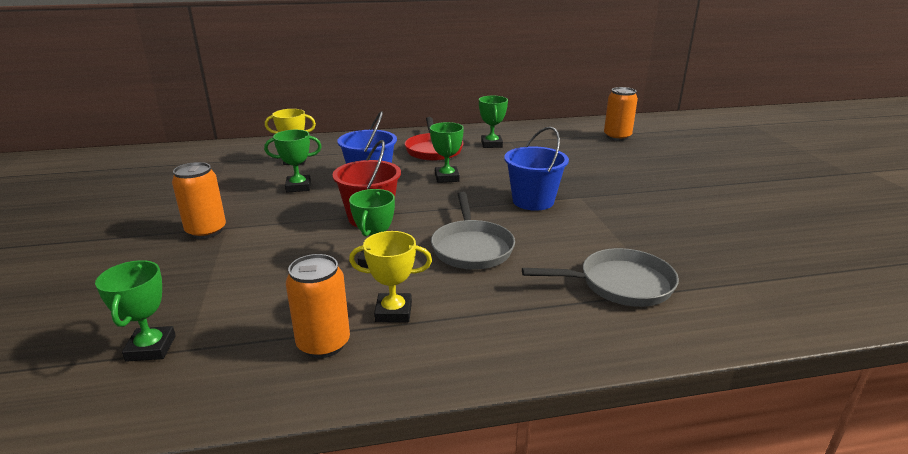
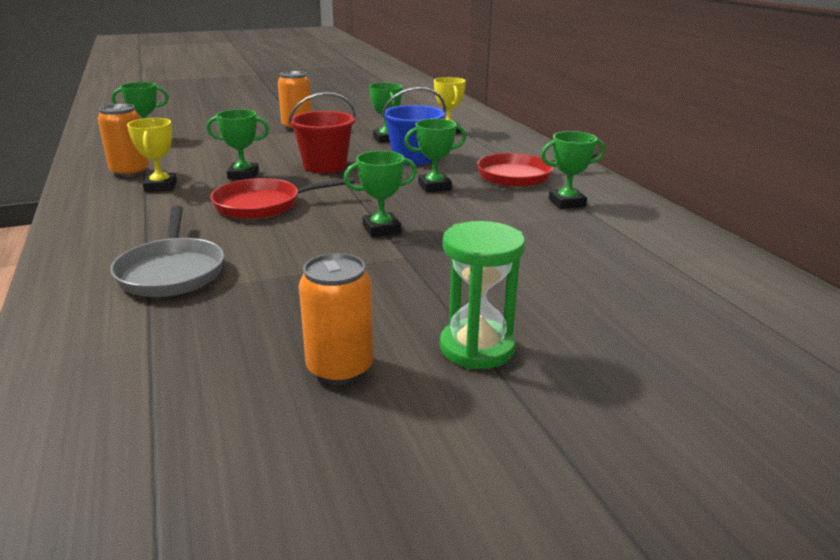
camera: 80 degrees right, 0 degrees up
(471, 248) = (263, 205): grey pan -> red pan
(533, 201) = (381, 229): blue bucket -> green trophy
(617, 137) = (700, 293): orange can -> orange can (340, 369)
(691, 187) = (477, 348): none -> green hourglass

